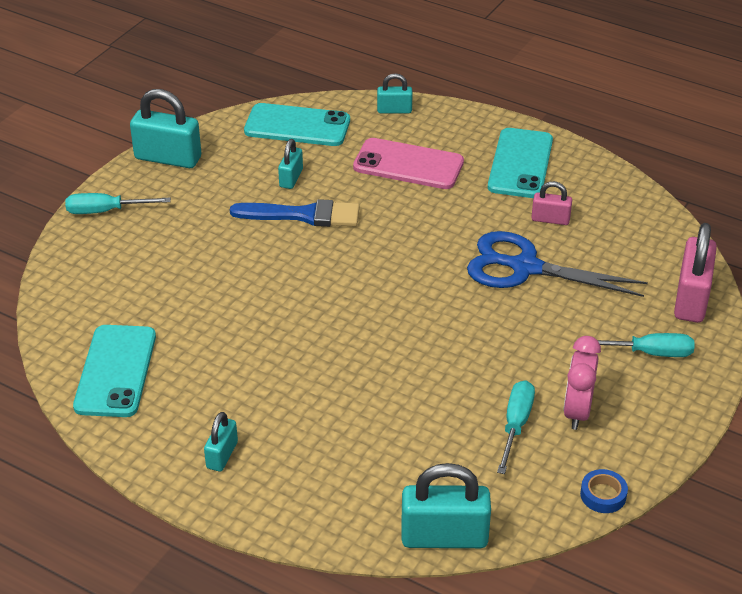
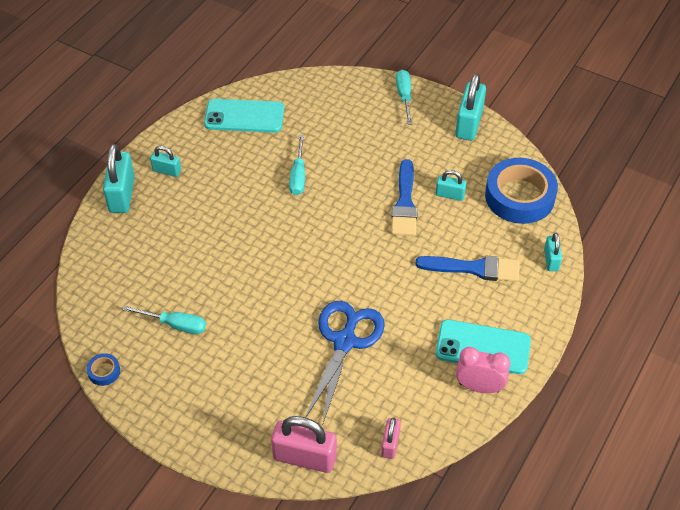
camera: 90 degrees right, 10 degrees up
(297, 126) = (519, 196): turquoise phone -> blue tape
(408, 165) = (474, 268): pink phone -> blue brush
(444, 537) = (83, 281): turquoise padlock -> turquoise padlock (122, 194)
(550, 219) = (407, 364): pink padlock -> pink padlock (390, 444)
(577, 411) = (184, 363): pink clock -> pink clock (479, 387)
(648, 353) = (242, 417): turquoise screwdriver -> turquoise screwdriver (298, 176)

